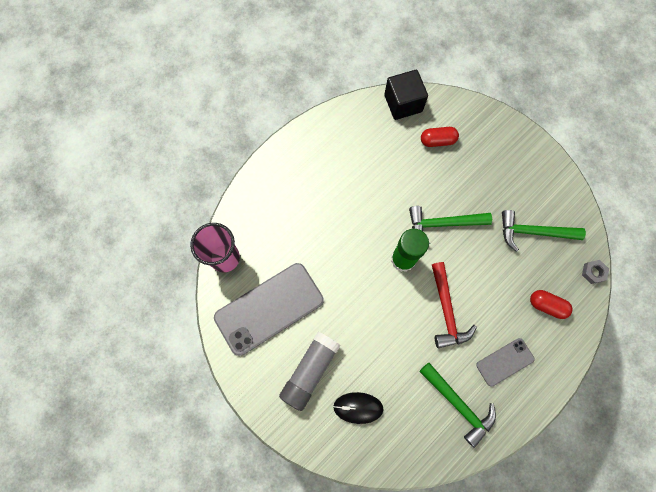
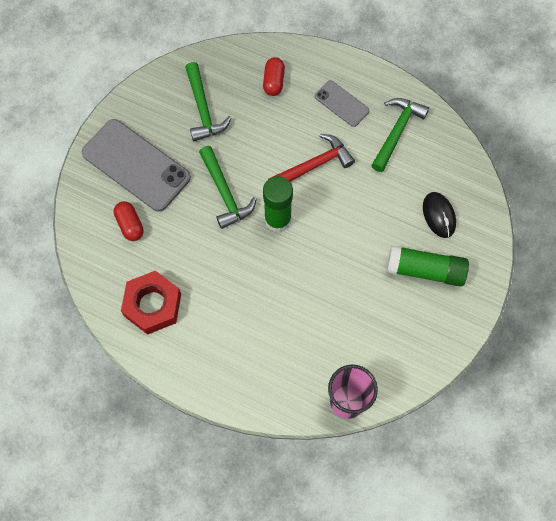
camera: 110 degrees left, 5 degrees down
(269, 308) = (381, 333): grey phone -> grey phone (136, 165)
(310, 371) = (425, 270): grey glue stick -> green glue stick
(361, 138) = (153, 305): none -> red nut
(403, 103) = (94, 274): black cube -> none
(593, 272) = (225, 50): grey nut -> none

